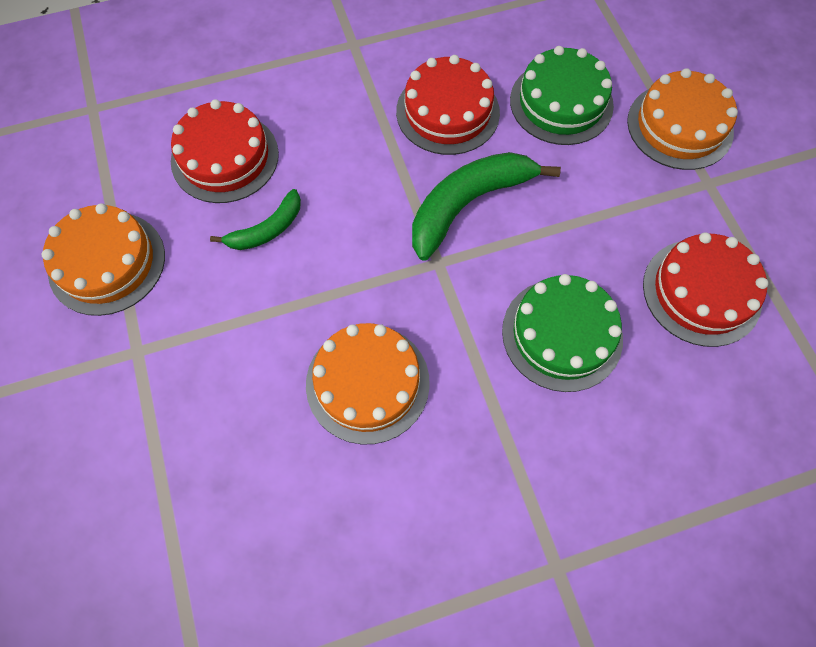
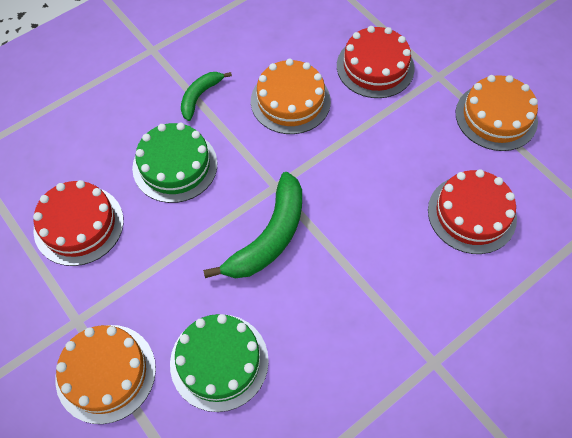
camera: 160 degrees right, 5 degrees down
(267, 229) = (406, 171): green banana -> green banana (200, 96)
(447, 112) = (316, 316): red cake -> red cake (375, 67)

